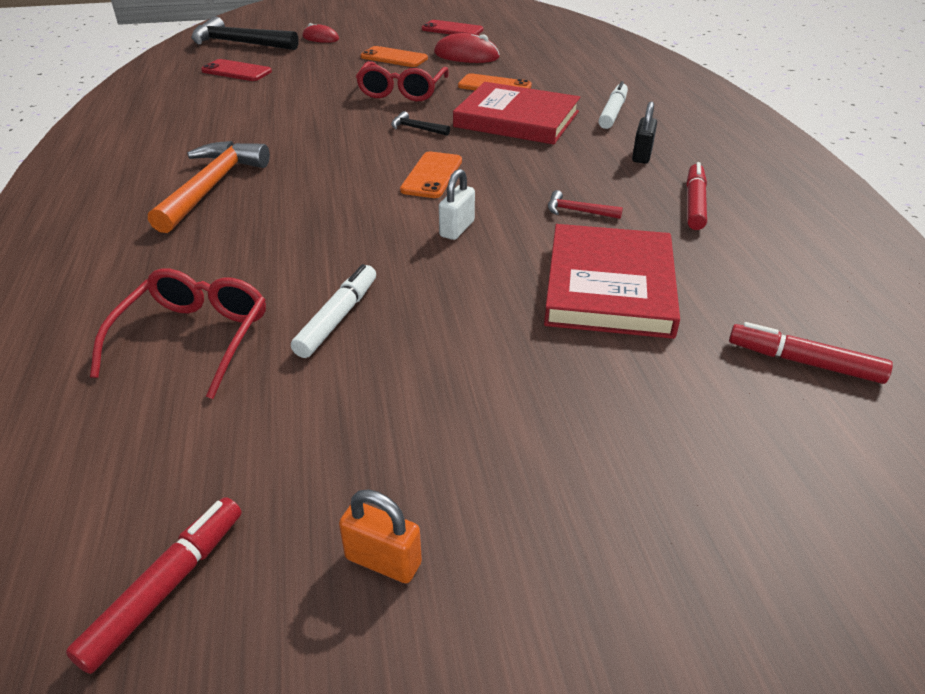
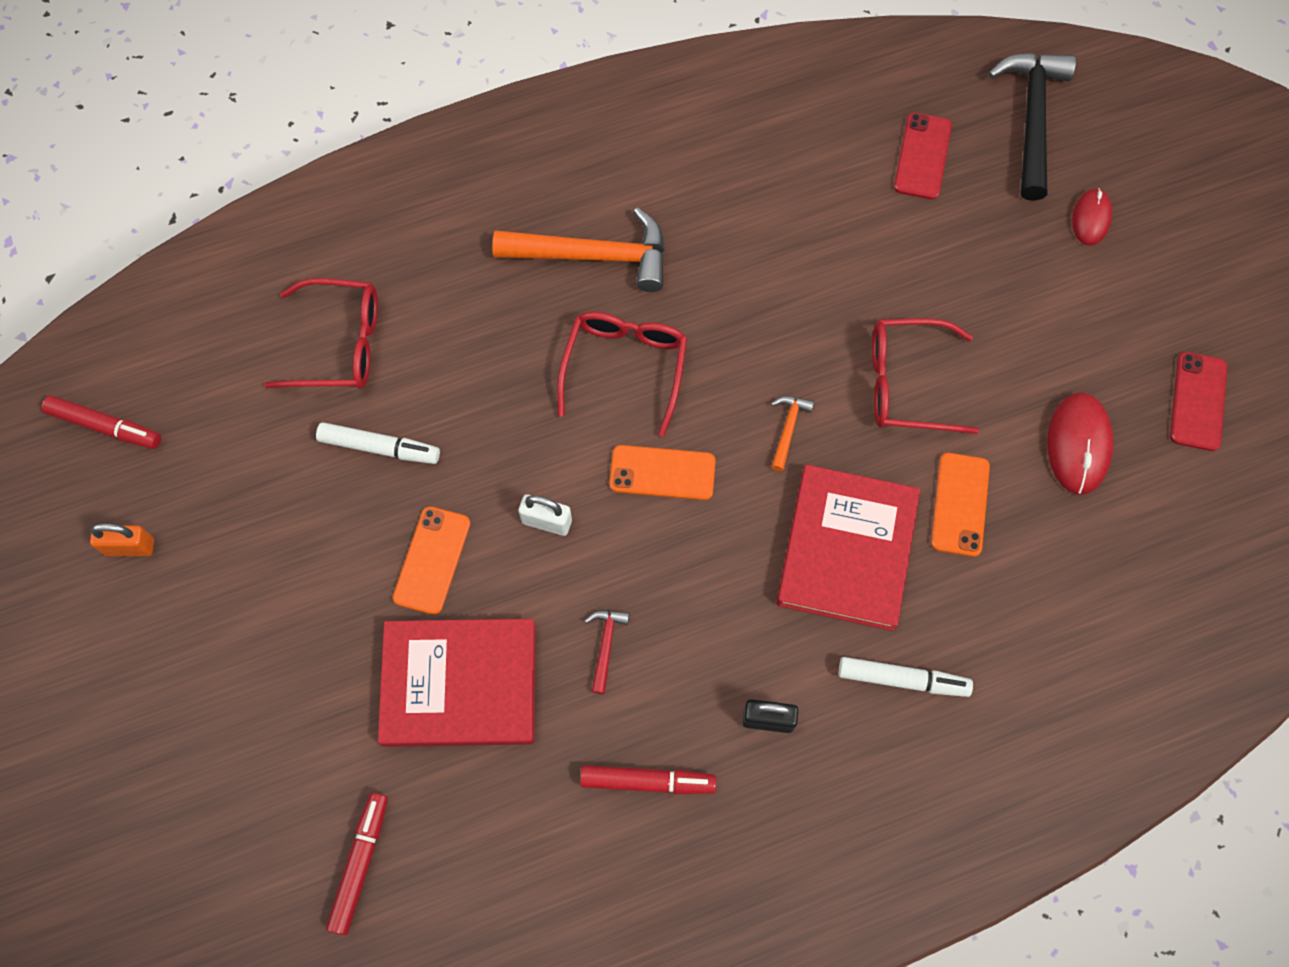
camera: 80 degrees right, 30 degrees up
(328, 182) = (625, 367): none -> red glasses
(383, 561) = (130, 547): orange padlock -> orange padlock turned 75 degrees clockwise
(394, 58) = (1036, 343): orange phone -> orange phone (432, 560)
(416, 128) = (788, 429): black hammer -> orange hammer

